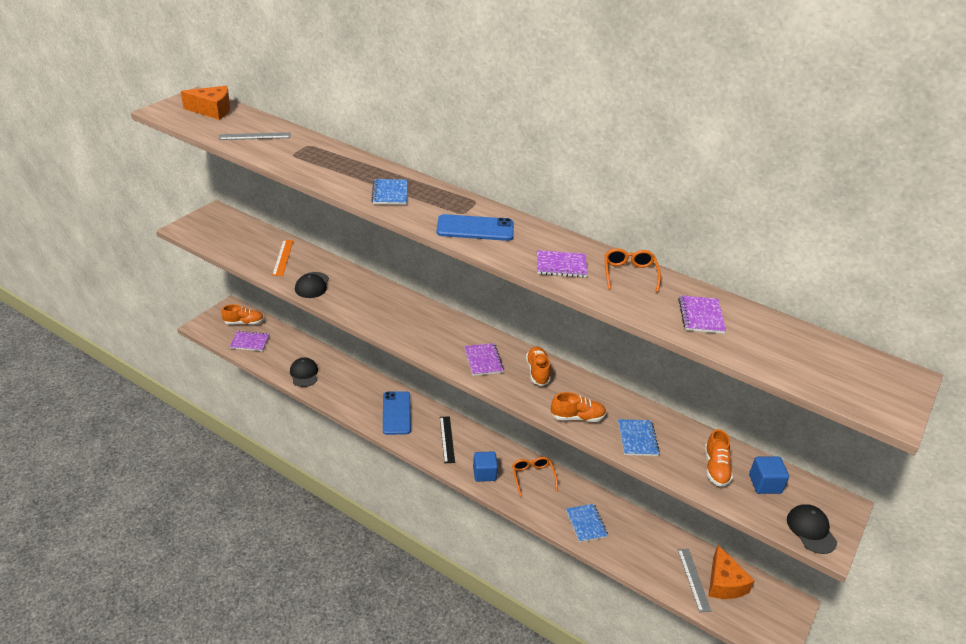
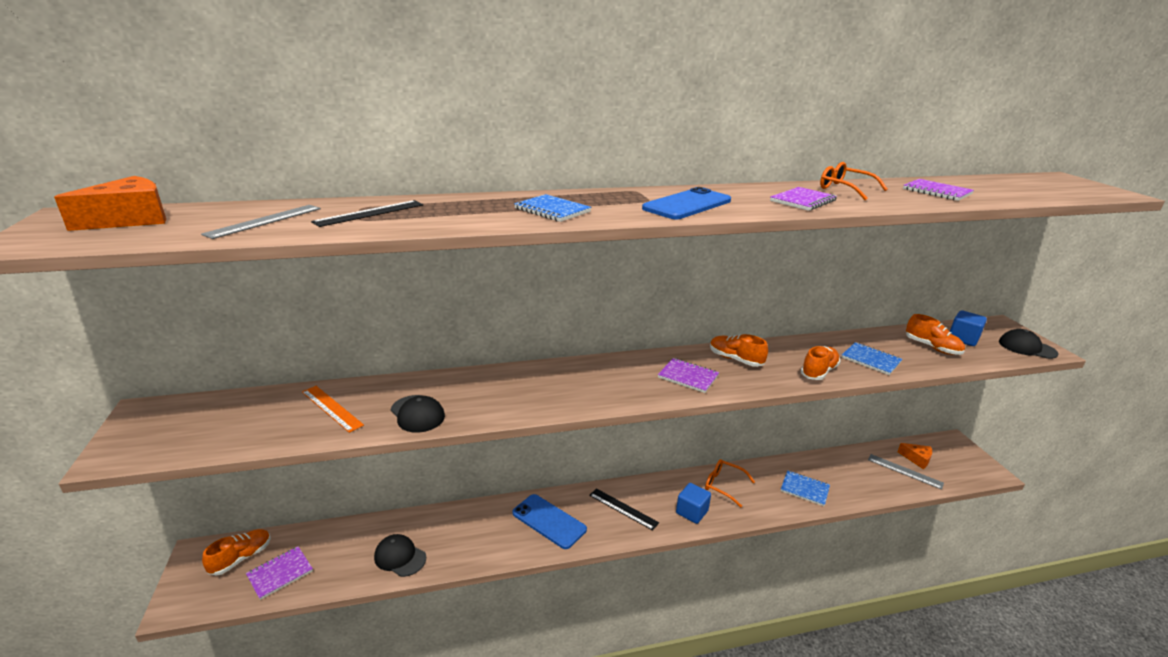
camera: 45 degrees left, 10 degrees down
(304, 152) = (370, 213): none -> black ruler
(724, 583) = (917, 459): orange cheese -> orange cheese, size x0.63

